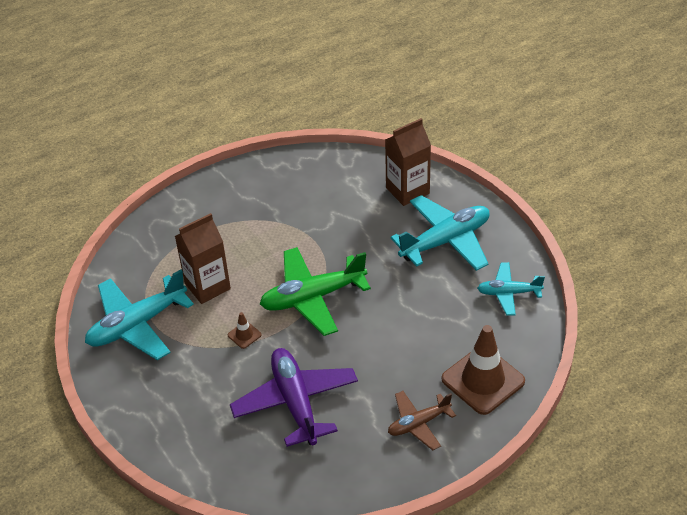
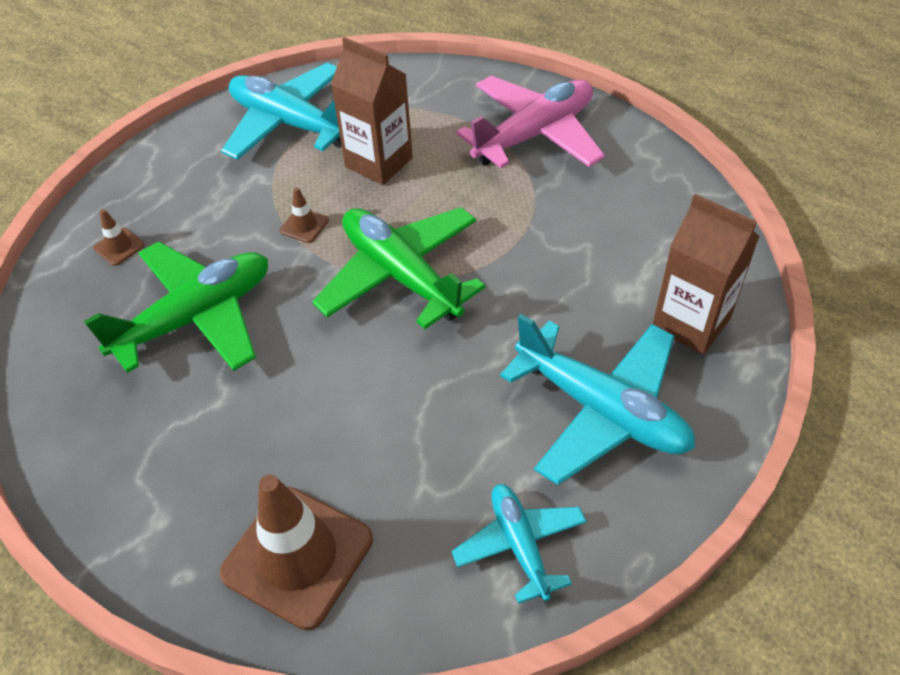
camera: 70 degrees right, 5 degrees up
(207, 438) = (119, 247): none -> brown traffic cone
(228, 207) = (534, 134): none -> pink plane
(295, 402) = (196, 317): purple plane -> green plane
(418, 424) = (184, 483): brown plane -> none

